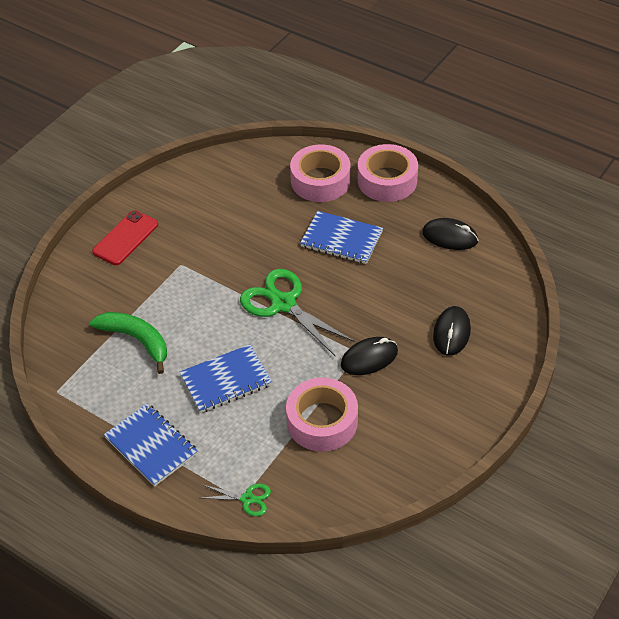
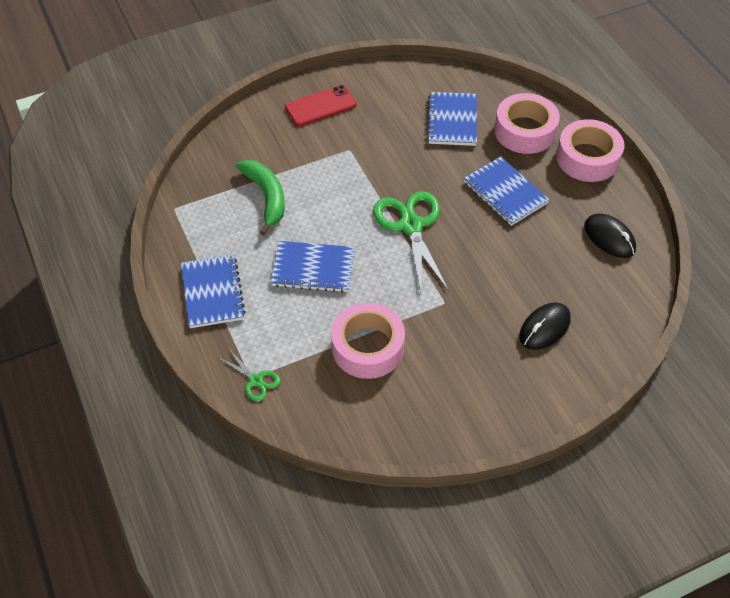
camera: 30 degrees right, 5 degrees up
(253, 199) = (452, 120): none -> blue notebook
(369, 358) = (451, 312): black mouse -> none

